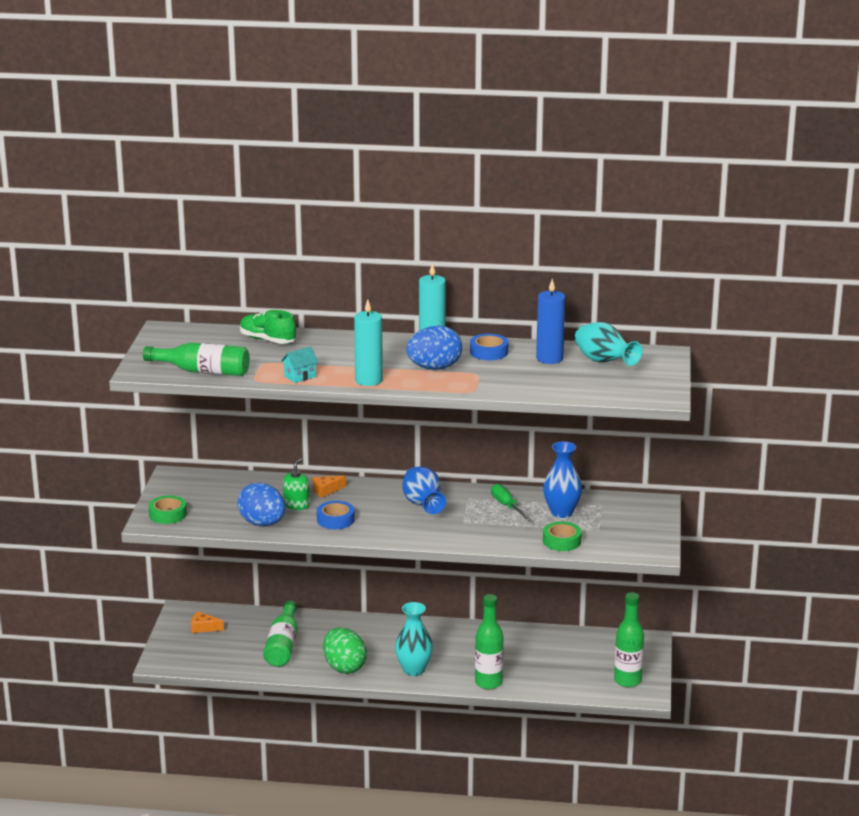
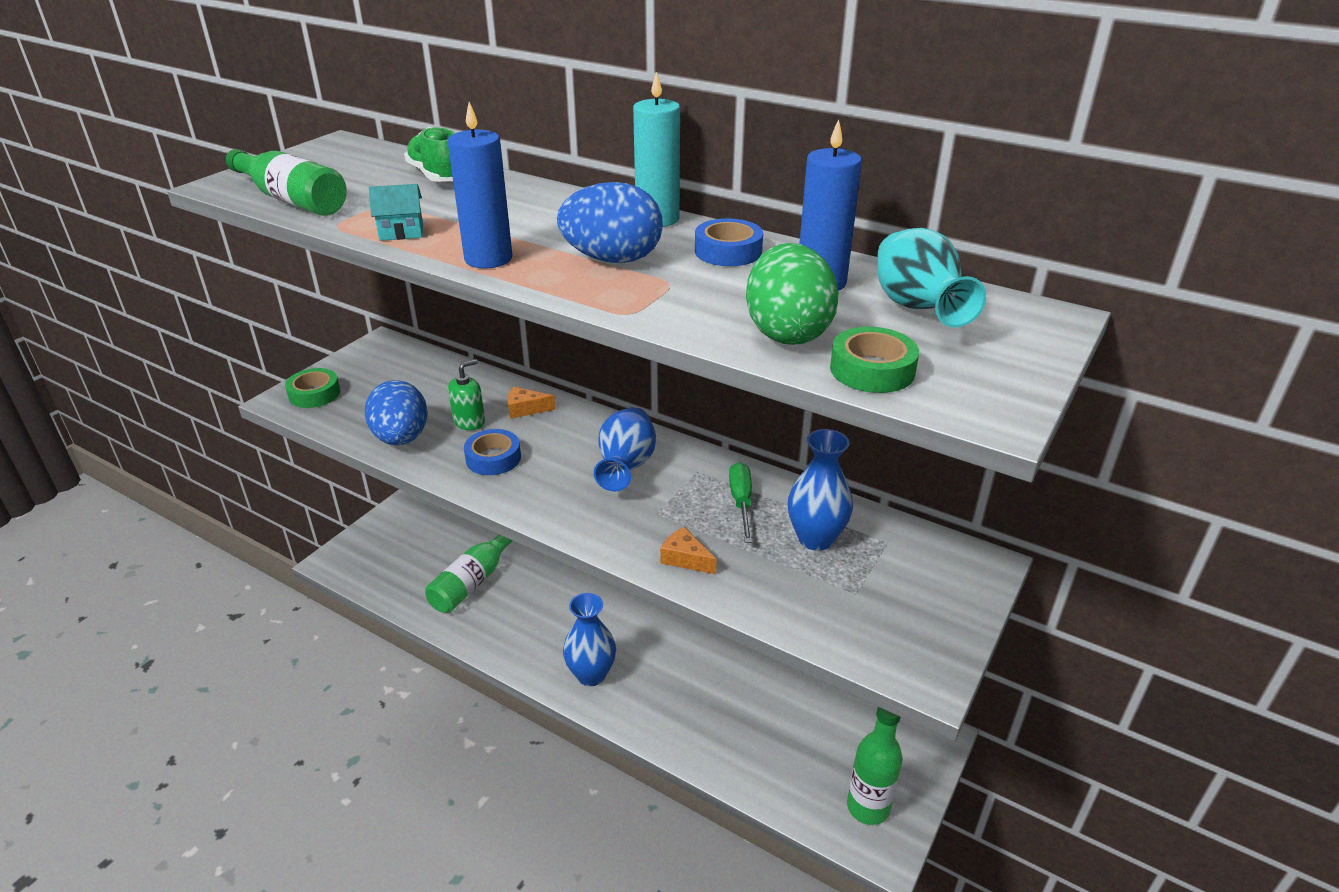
camera: 25 degrees right, 10 degrees up
(203, 628) = (415, 527): orange cheese -> orange cheese (685, 559)
(344, 667) = (514, 639): green egg -> green egg (787, 332)
(369, 380) = (488, 259): turquoise candle -> blue candle
(414, 670) = (591, 674): turquoise vase -> blue vase
(488, 683) = (670, 734): green bottle -> none
(561, 541) = (779, 598): green tape -> green tape (872, 370)

